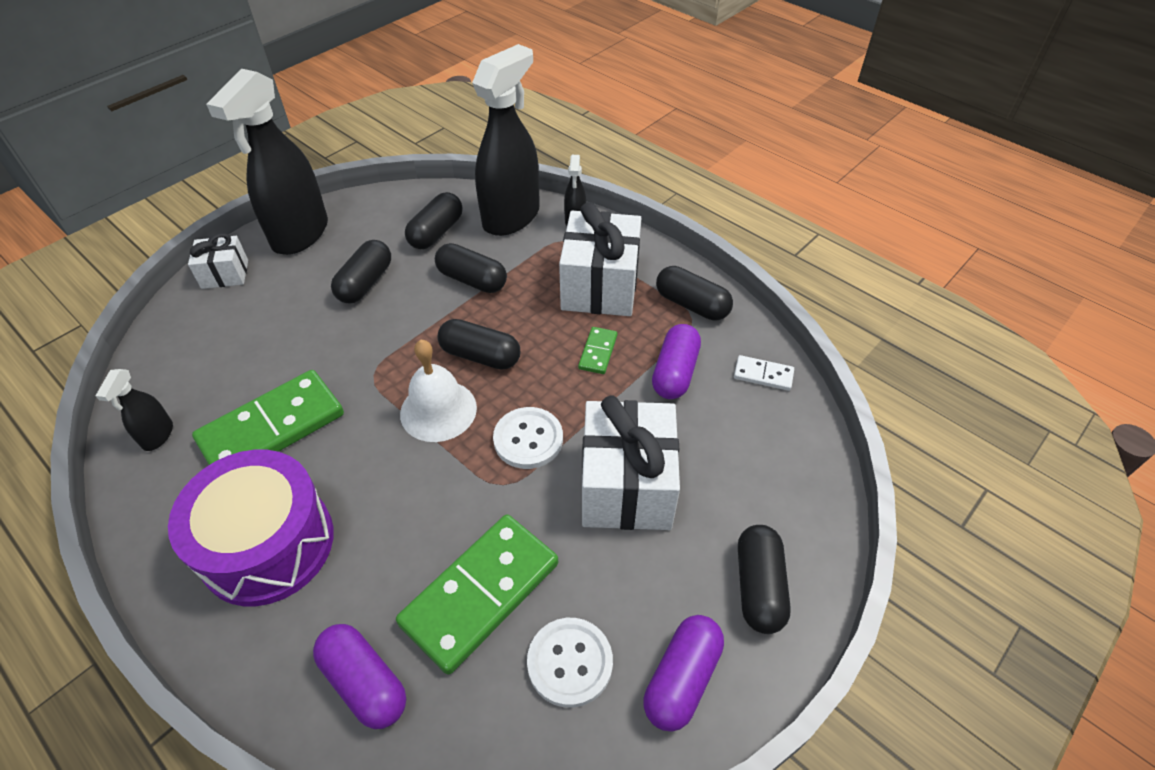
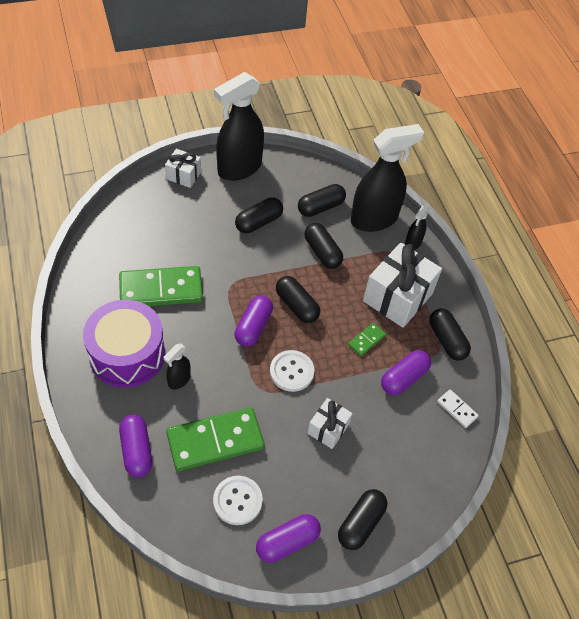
camera: 25 degrees right, 5 degrees up
(157, 435) = (103, 262): black spray bottle -> black spray bottle (179, 380)
(438, 410) = (253, 327): white bell -> purple capsule
(627, 486) = (328, 429): white gift -> white gift, size x0.54

